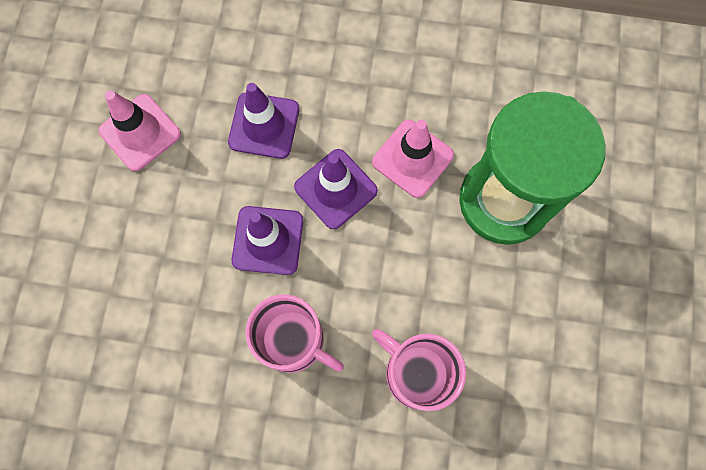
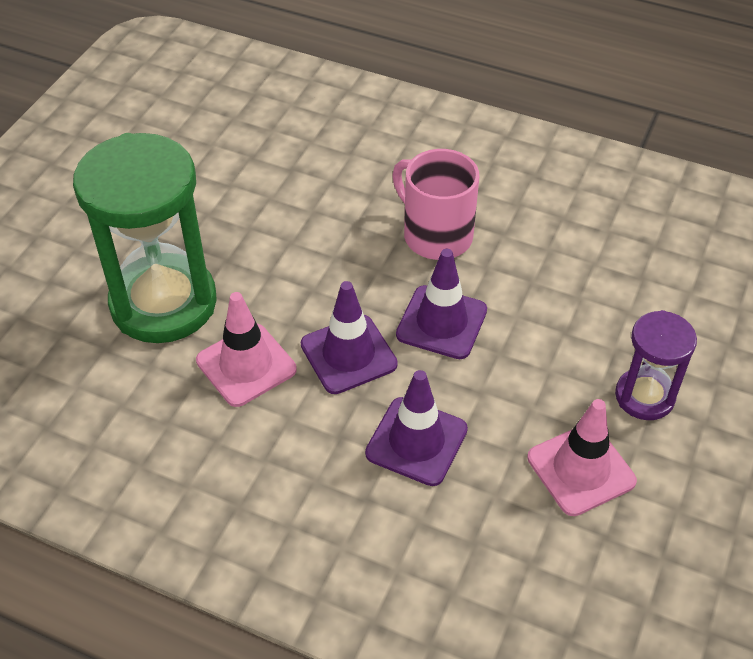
camera: 165 degrees left, 25 degrees down
(94, 208) = (644, 396): none -> purple hourglass
(416, 372) = (323, 190): pink mug -> none

